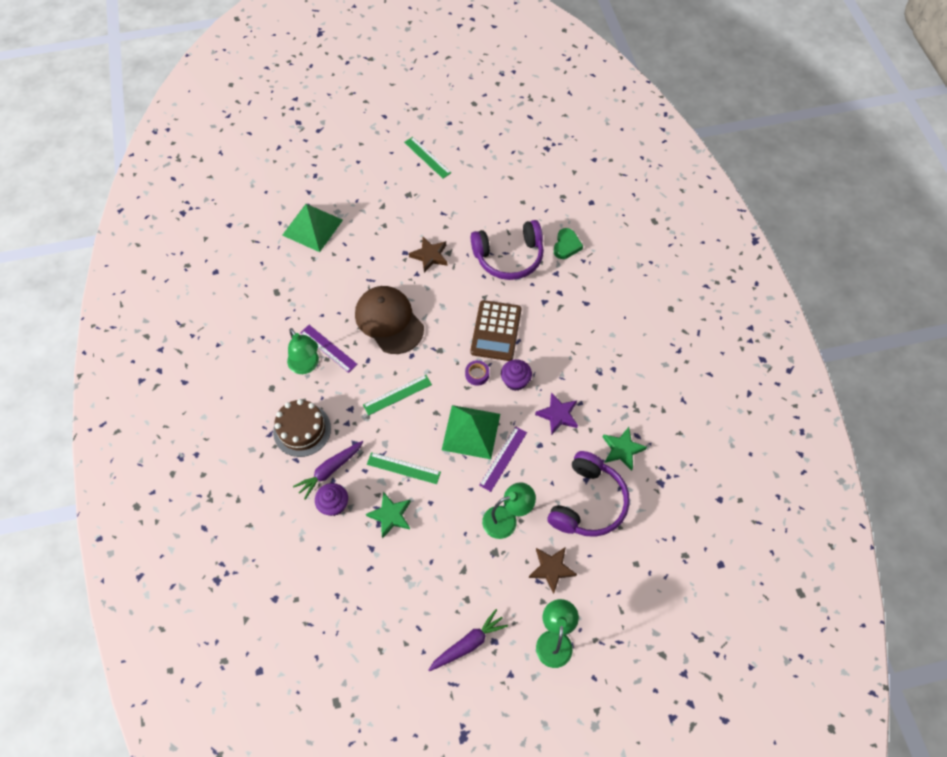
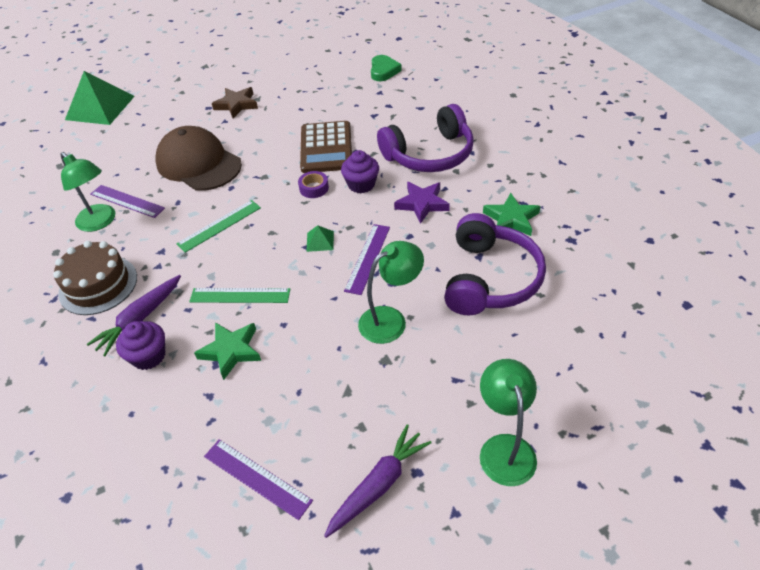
camera: 10 degrees left, 15 degrees down
(394, 618) = (257, 478): none -> purple ruler
(427, 157) = (220, 38): green ruler -> none
(471, 431) = (320, 241): green pyramid -> green pyramid, size x0.42
(509, 257) = (324, 90): purple headphones -> purple headphones (429, 154)
(551, 569) = (469, 361): brown star -> none

